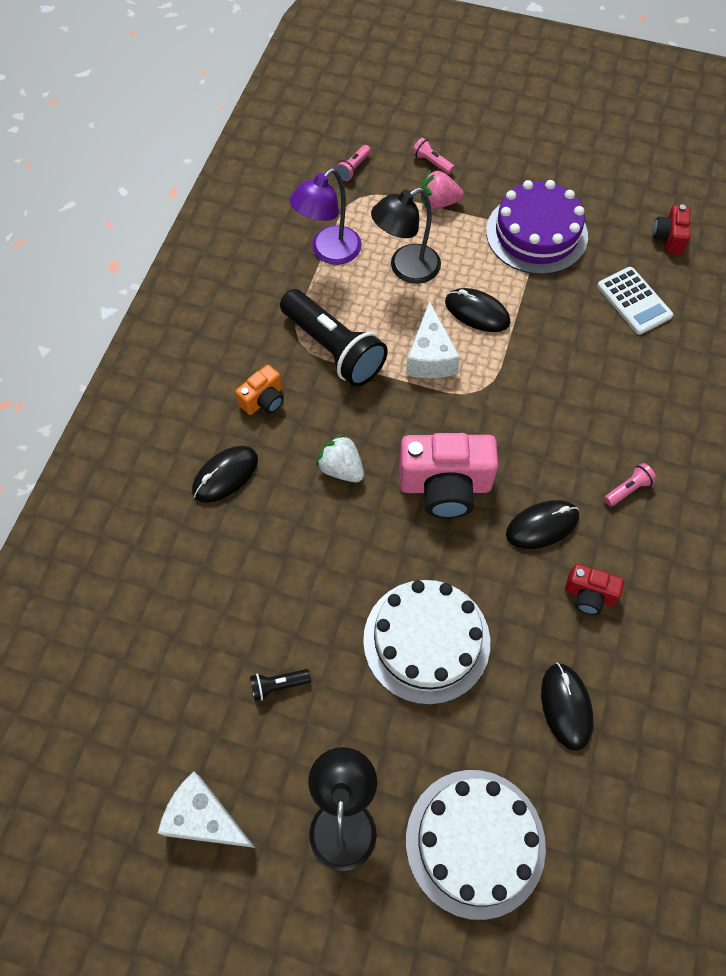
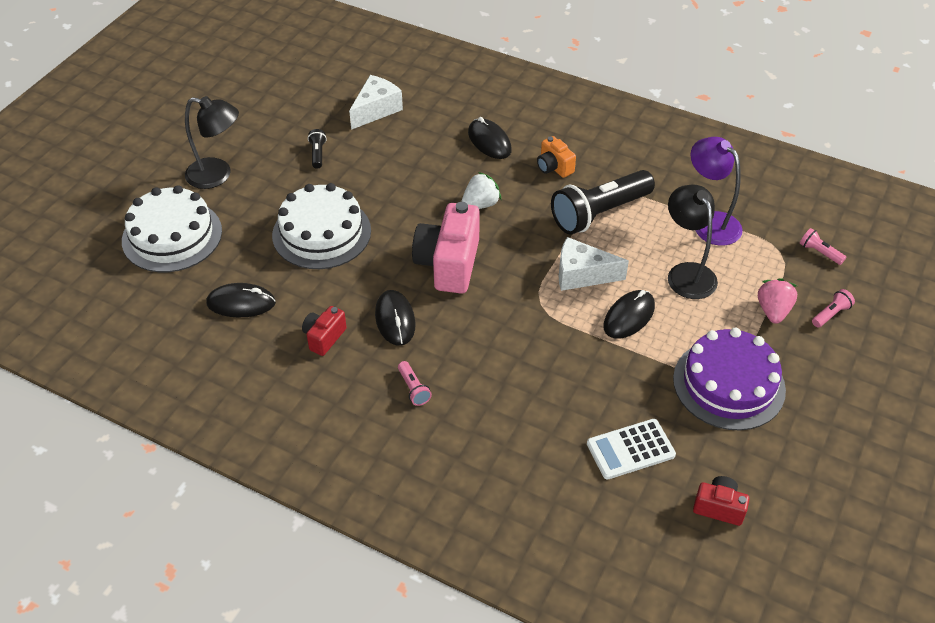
camera: 100 degrees right, 15 degrees down
(204, 818) = (246, 115): white cheese -> white cheese (376, 110)

